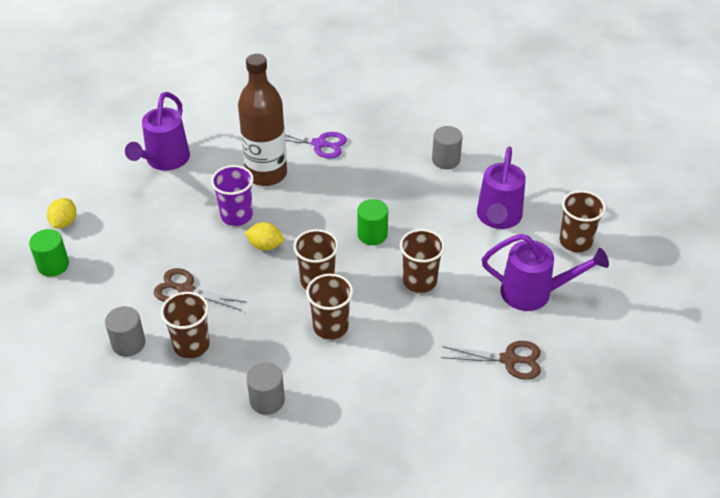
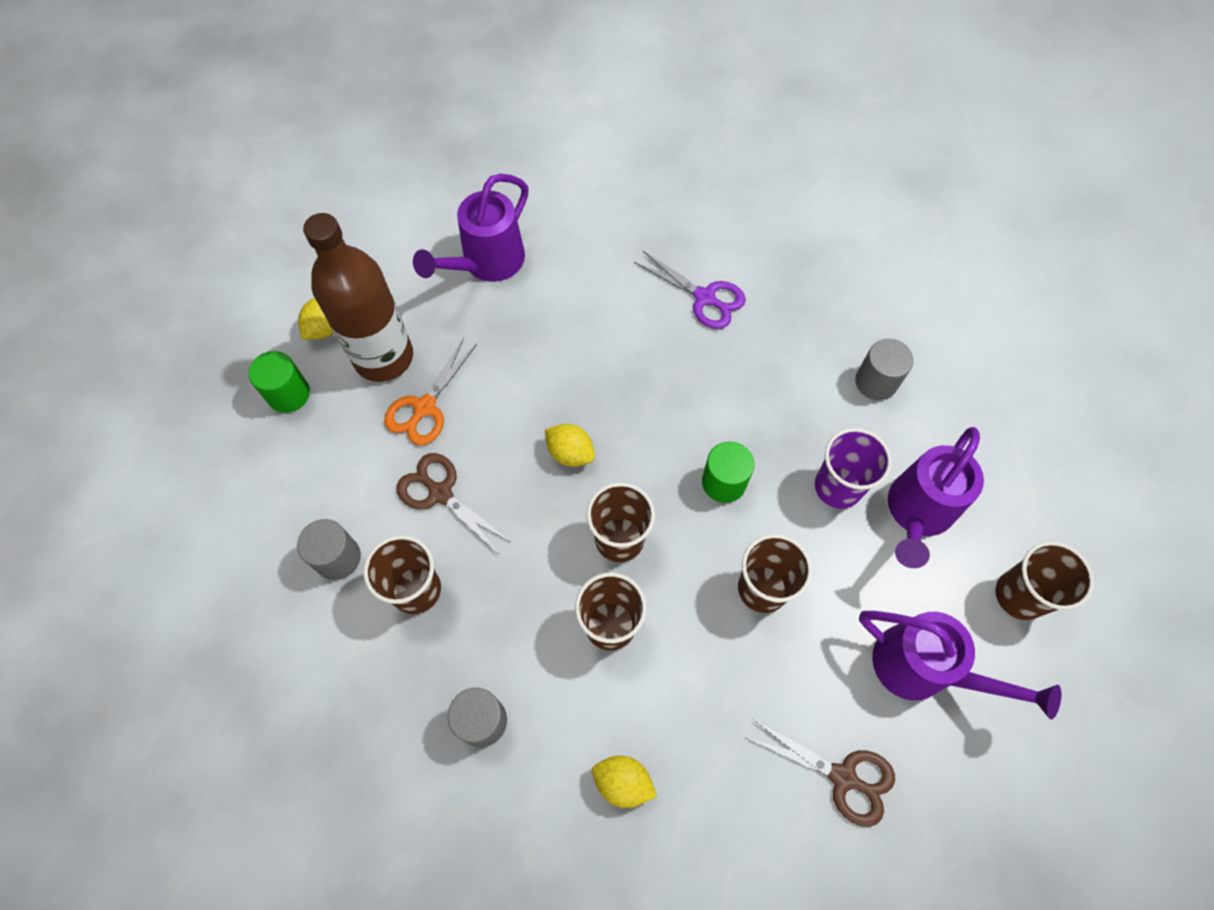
camera: 20 degrees right, 20 degrees up
(154, 248) = (424, 407): none -> orange scissors
(236, 216) = (549, 388): purple cup -> purple cup (838, 487)
(266, 174) = (614, 328): brown bottle -> brown bottle (383, 357)
(373, 404) = (623, 782): none -> yellow lemon

